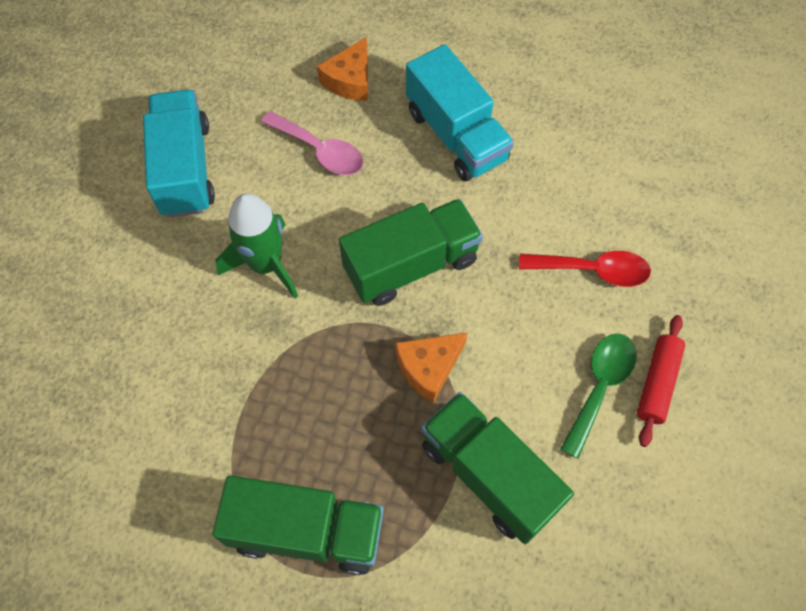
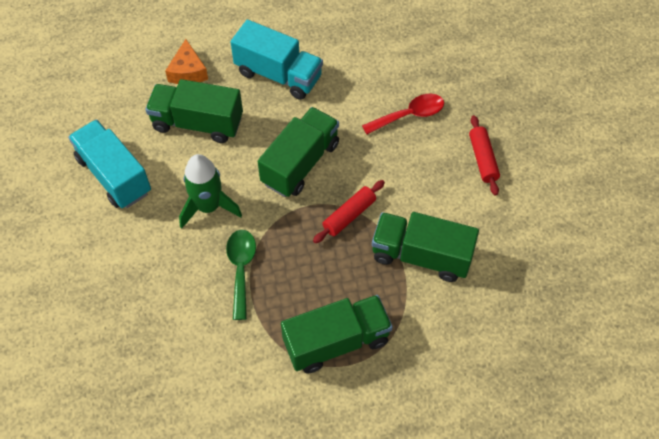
camera: 30 degrees left, 5 degrees down
(320, 151) = (197, 123): pink spoon -> green truck
(429, 367) = (349, 215): orange cheese -> red rolling pin
(600, 386) = (453, 177): green spoon -> green spoon (241, 269)

